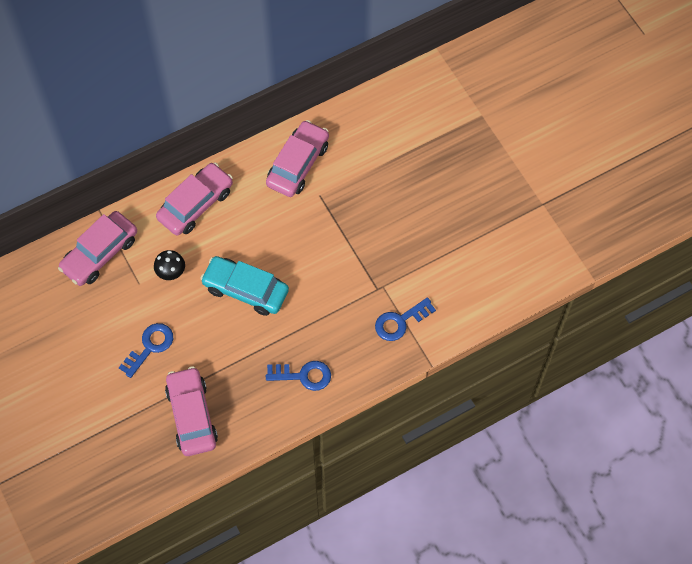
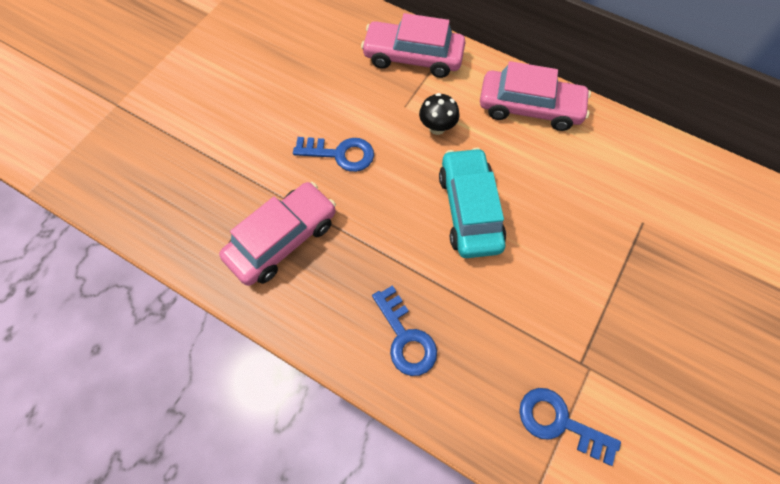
camera: 60 degrees right, 0 degrees up
(298, 164) = (659, 178): pink car -> none

